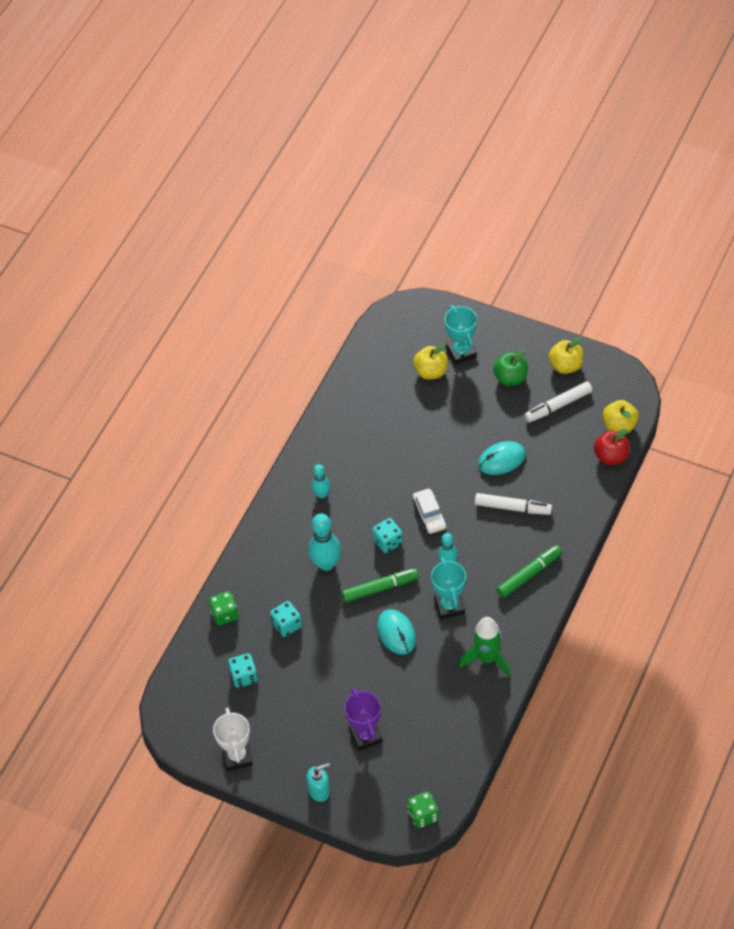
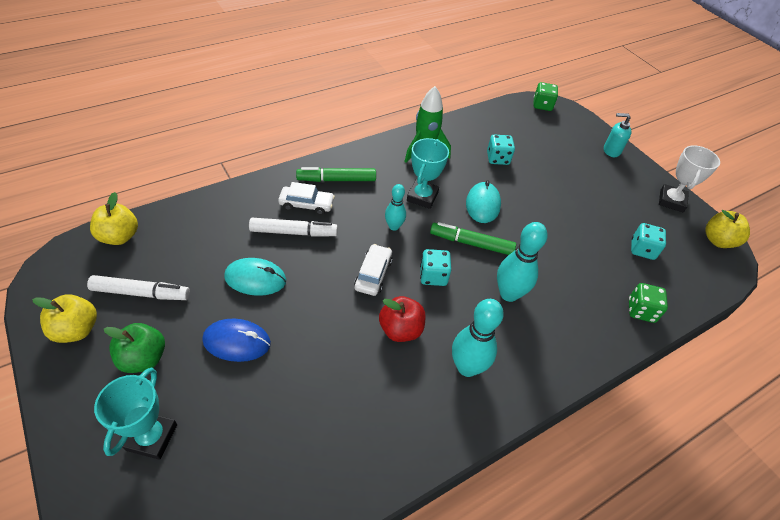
camera: 155 degrees left, 5 degrees down
(286, 625) = (580, 266): turquoise dice -> turquoise dice (497, 158)
(322, 494) = (467, 367): turquoise bowling pin -> turquoise bowling pin, size x1.67
(365, 735) = (555, 160): purple trophy -> none
(431, 372) = (213, 437): yellow apple -> yellow apple (718, 241)
(470, 419) = (237, 342): none -> blue mouse
(513, 508) = (294, 232): white marker -> white marker turned 135 degrees clockwise
(528, 536) = (306, 204): none -> white car
(611, 456) = (163, 217): red apple -> red apple (400, 330)

